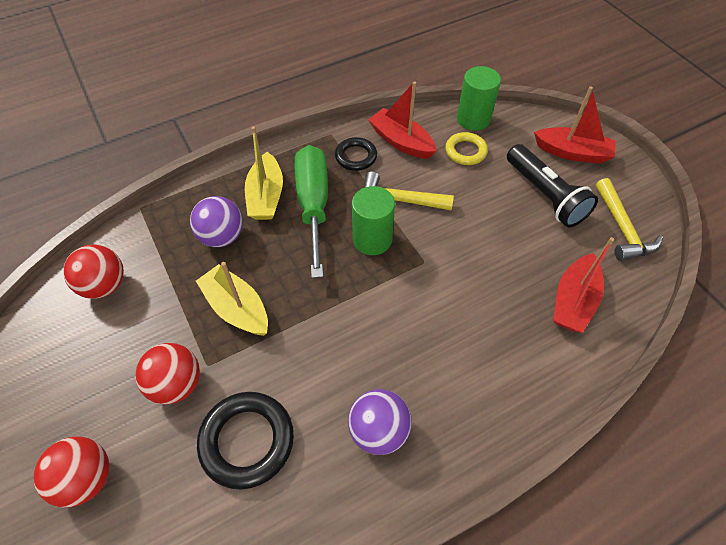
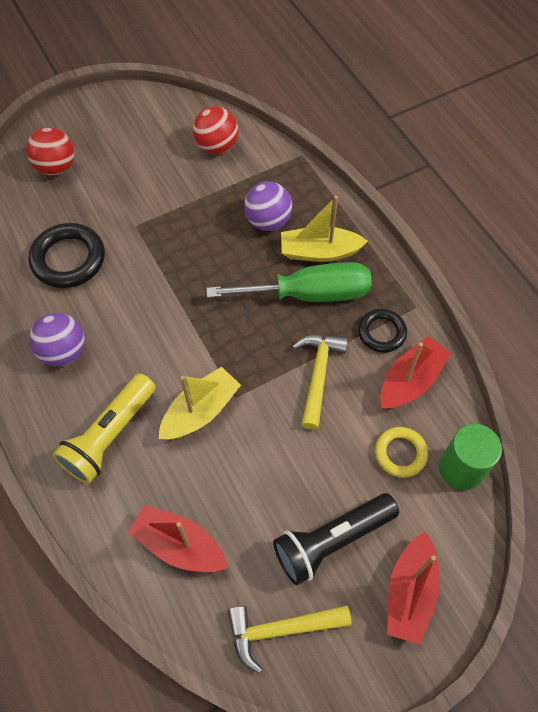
camera: 90 degrees right, 5 degrees up
(176, 384) = (121, 208): red ball -> none
(237, 308) = (189, 241): yellow boat -> yellow boat (200, 411)
(372, 239) = (264, 348): green cylinder -> none
(476, 370) = (110, 436): none -> yellow flashlight

